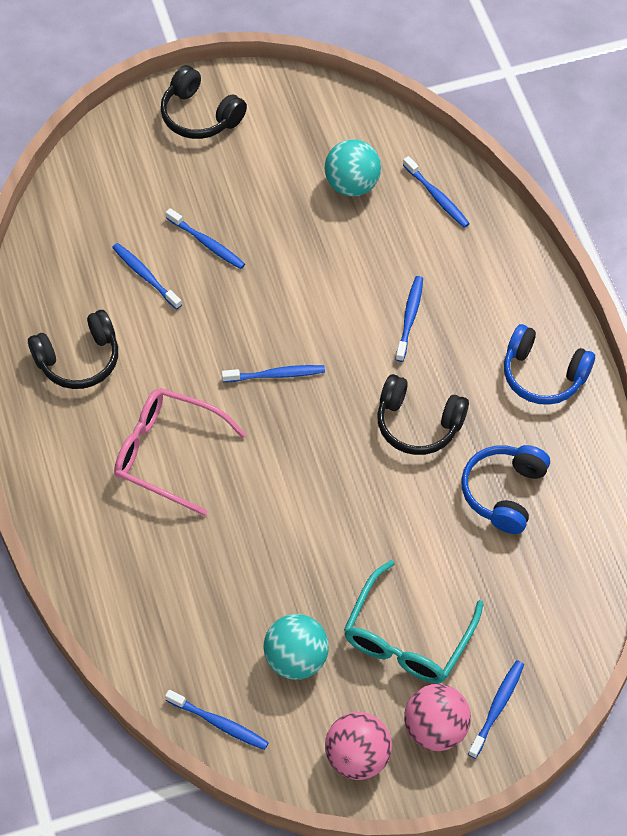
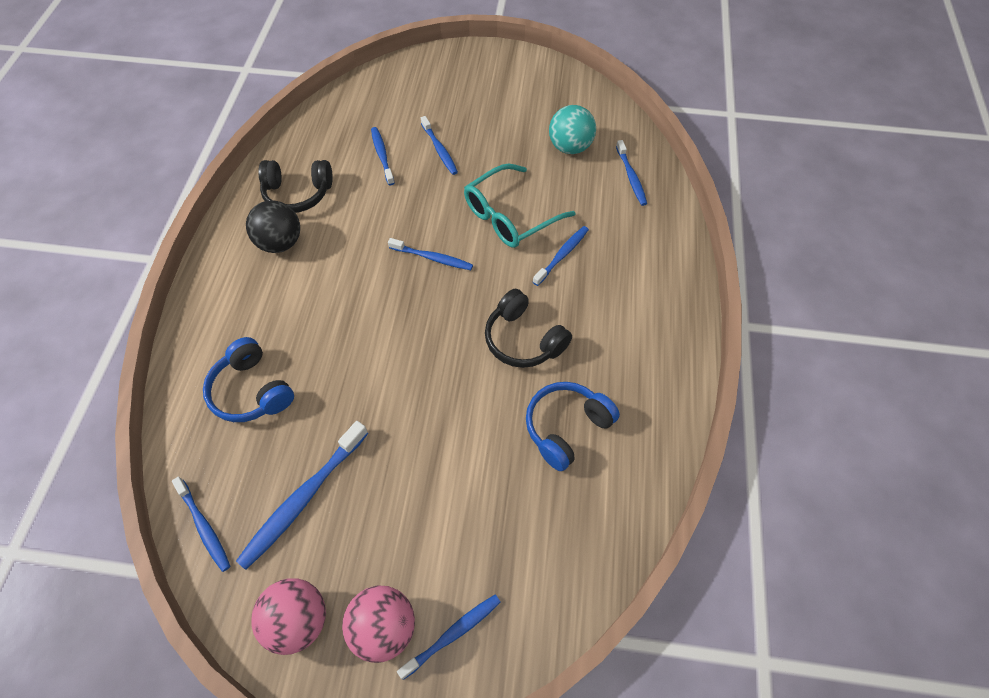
camera: 25 degrees right, 0 degrees up
(99, 424) = (280, 243): none -> black ball
(168, 454) = (315, 285): pink glasses -> none
(200, 115) = (486, 69): black headphones -> none
(296, 659) = (304, 498): turquoise ball -> blue toothbrush
(408, 637) = (410, 523): turquoise glasses -> turquoise glasses (510, 215)
(543, 375) = (651, 341): blue headphones -> blue headphones (251, 391)

